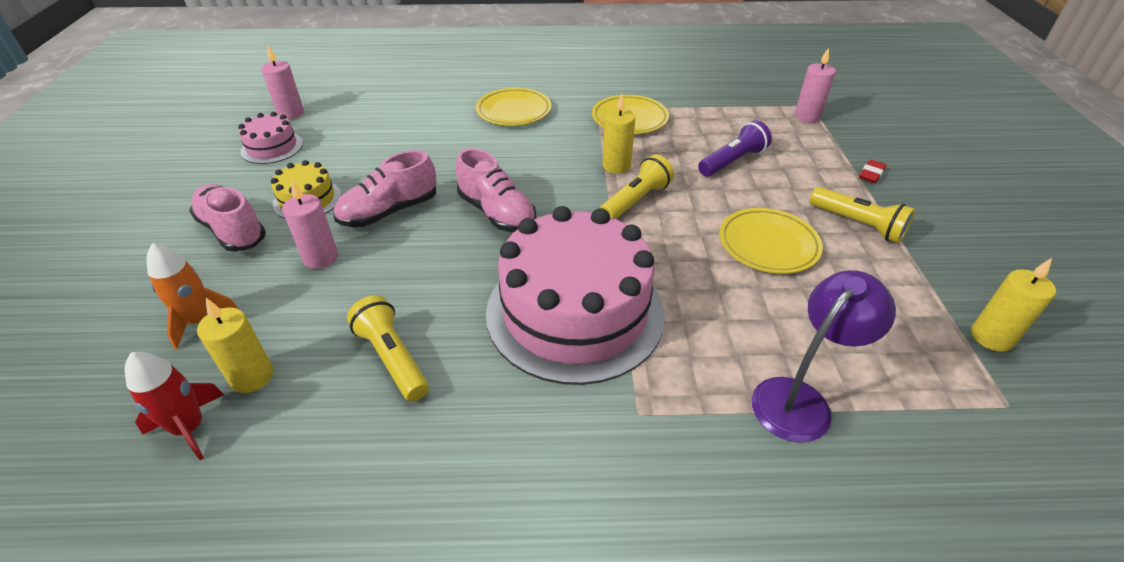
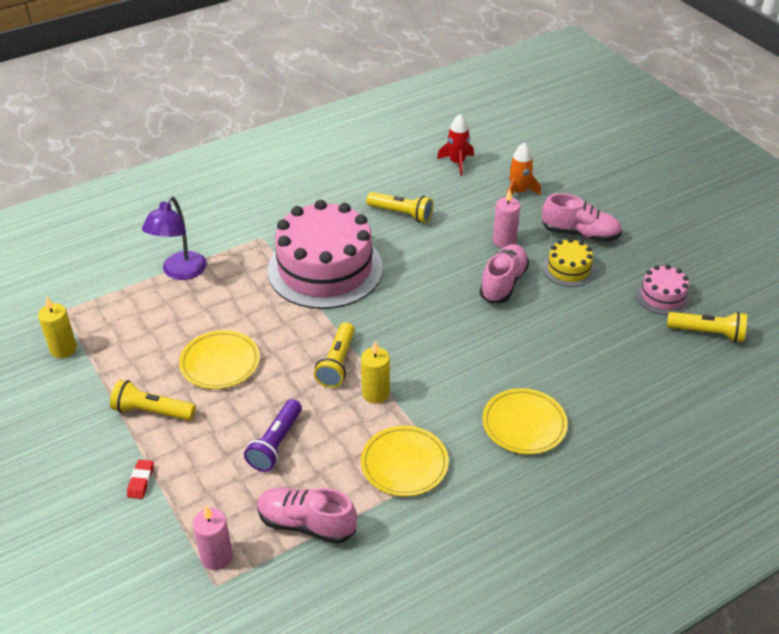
camera: 150 degrees right, 0 degrees up
(252, 377) = (457, 184): yellow candle -> none
(291, 113) = (707, 333): pink candle -> yellow flashlight
(497, 213) = (430, 311): pink shoe -> pink shoe (306, 524)

